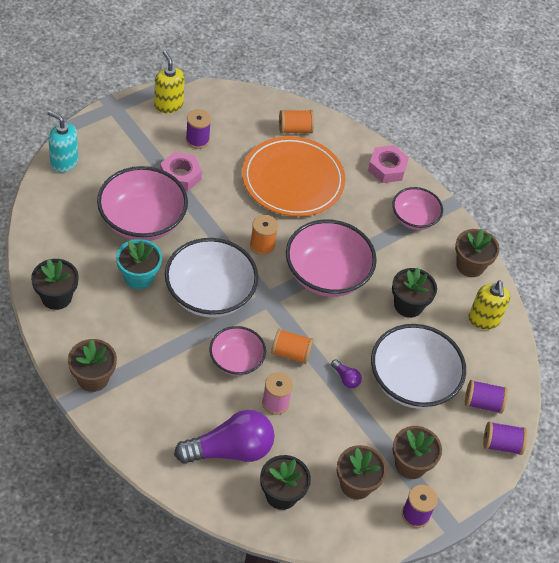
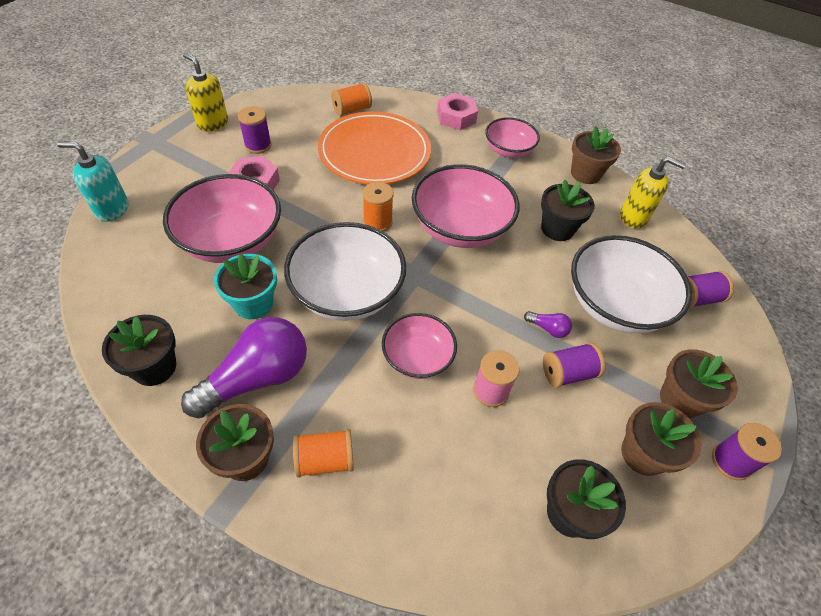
camera: 20 degrees left, 0 degrees up
(230, 450) = (473, 480): purple light bulb -> purple light bulb (257, 378)
(290, 353) = (473, 324): orange spool -> orange spool (325, 460)
(483, 320) = (633, 217): yellow soap dispenser -> yellow soap dispenser turned 45 degrees counterclockwise
(501, 444) = (745, 335): purple spool -> purple spool (567, 373)

